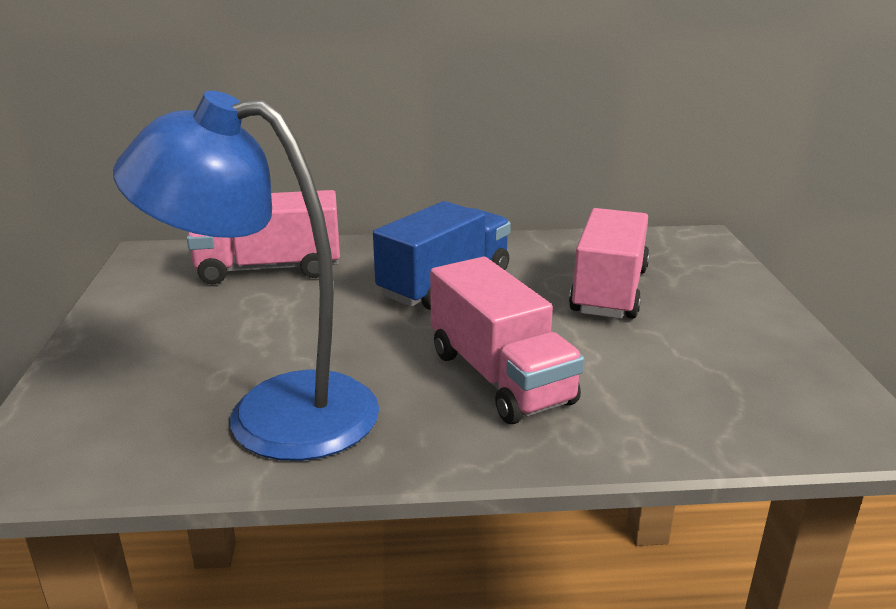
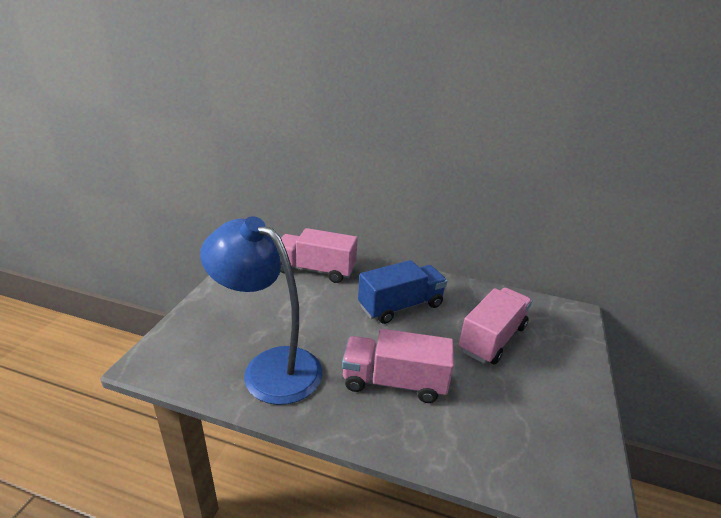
camera: 20 degrees right, 5 degrees up
(500, 377) = (394, 382): pink truck -> pink truck turned 105 degrees clockwise

